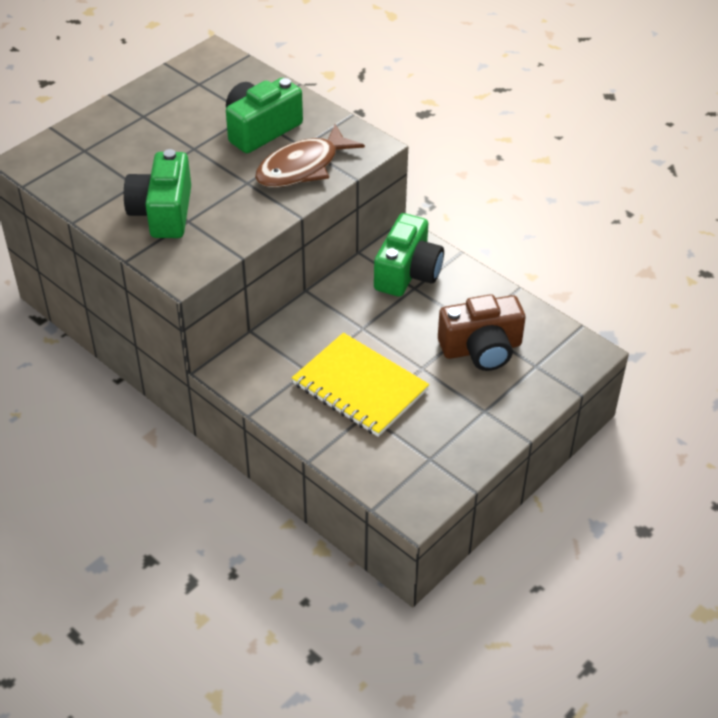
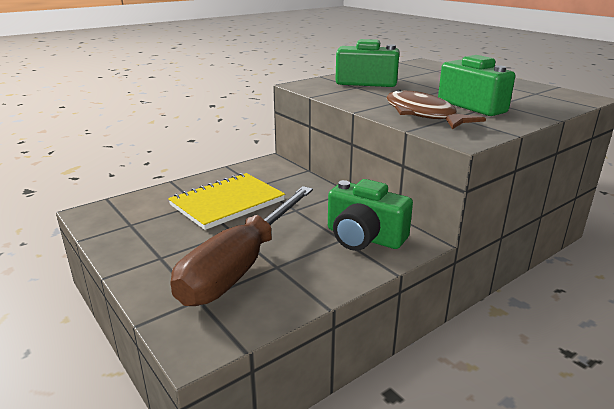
camera: 100 degrees right, 20 degrees down
(481, 349) = (241, 266): brown camera -> brown screwdriver

